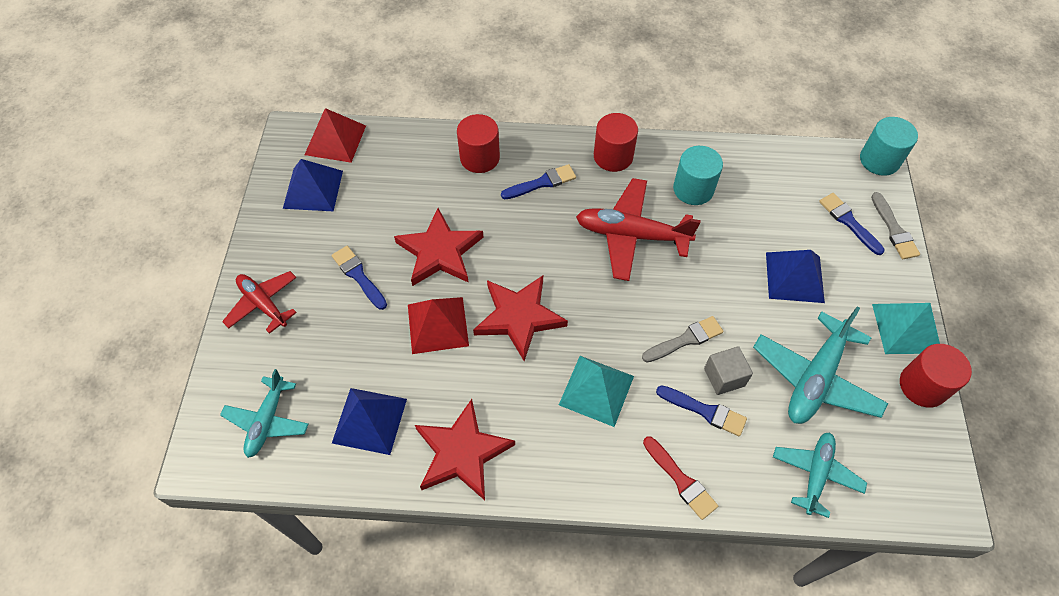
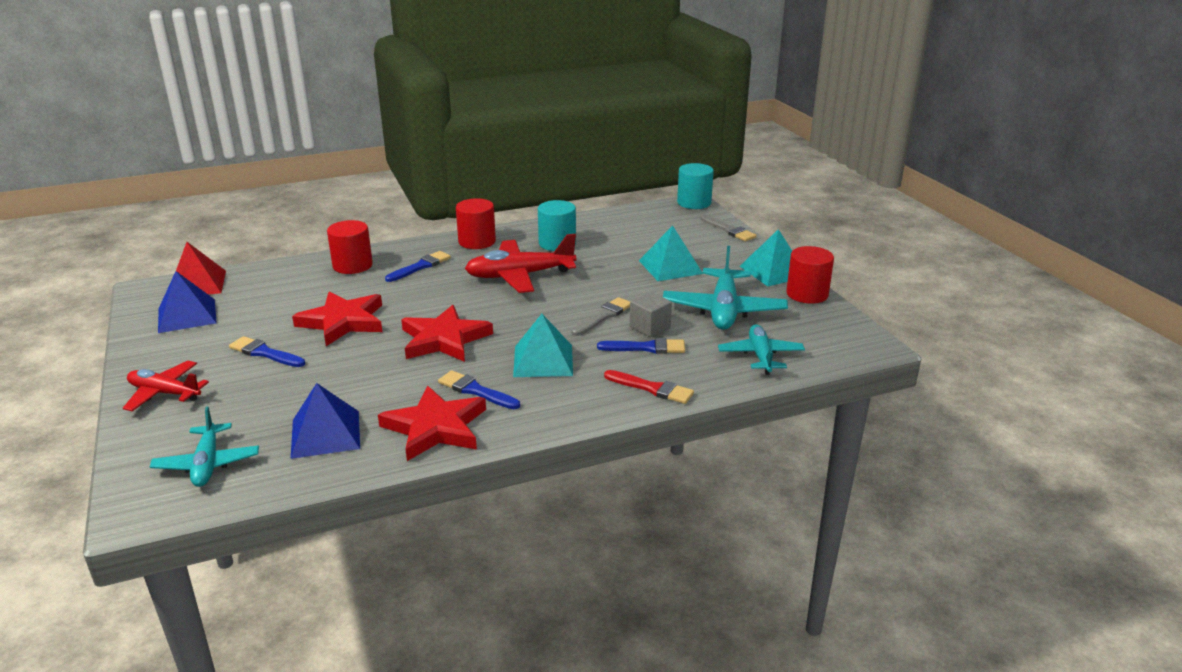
camera: 25 degrees left, 30 degrees down
(438, 324) = (365, 361): red pyramid -> none
(794, 277) = (670, 267): blue pyramid -> turquoise pyramid
(848, 222) = (692, 233): blue brush -> blue brush (476, 391)

